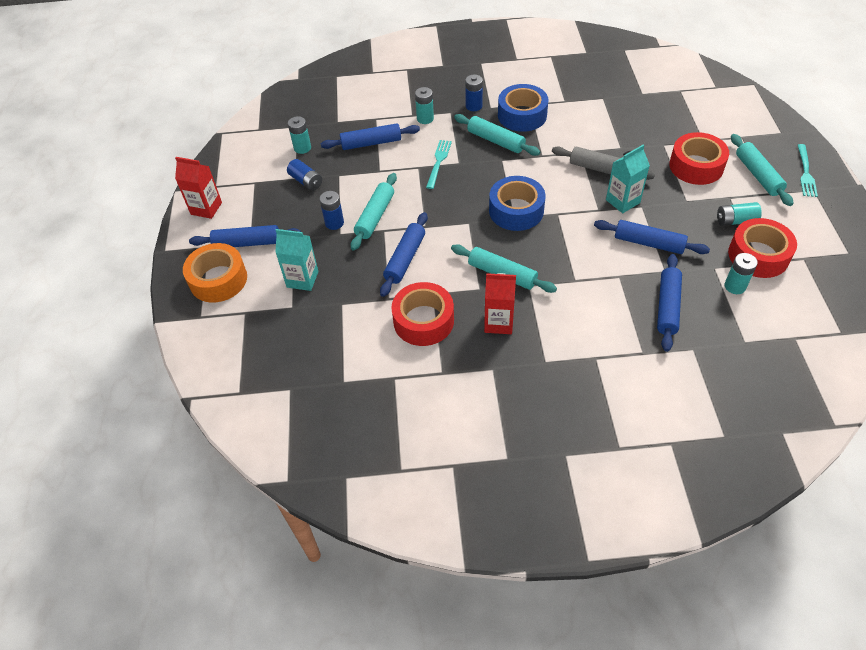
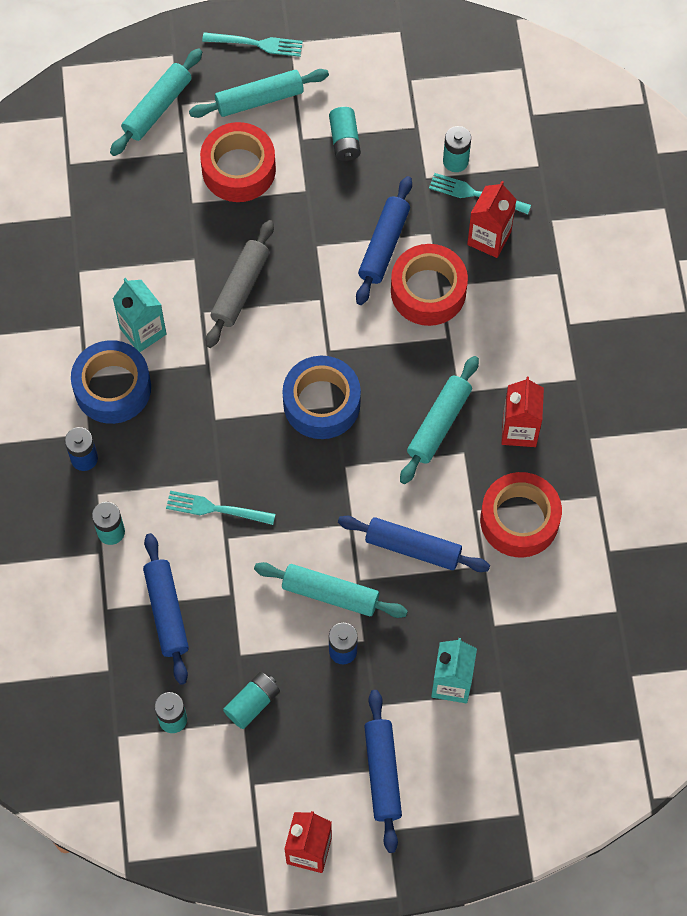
camera: 95 degrees left, 15 degrees up
(218, 279) = (454, 802): orange tape -> none
(306, 181) = (252, 703): blue battery -> turquoise battery
(496, 141) = (171, 427): turquoise rolling pin -> turquoise rolling pin (157, 107)
(622, 201) = (306, 267): turquoise carton -> turquoise carton (143, 331)
(667, 306) = (489, 238): blue rolling pin -> red carton
(707, 298) = (475, 194): none -> turquoise fork
(758, 255) = (405, 127): red tape -> red tape (428, 291)

